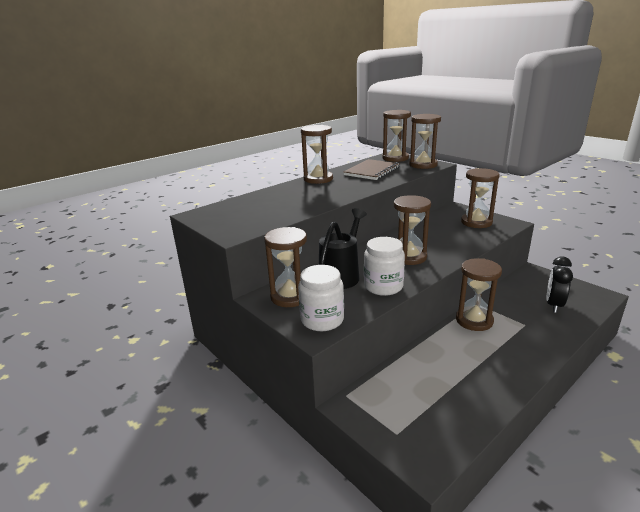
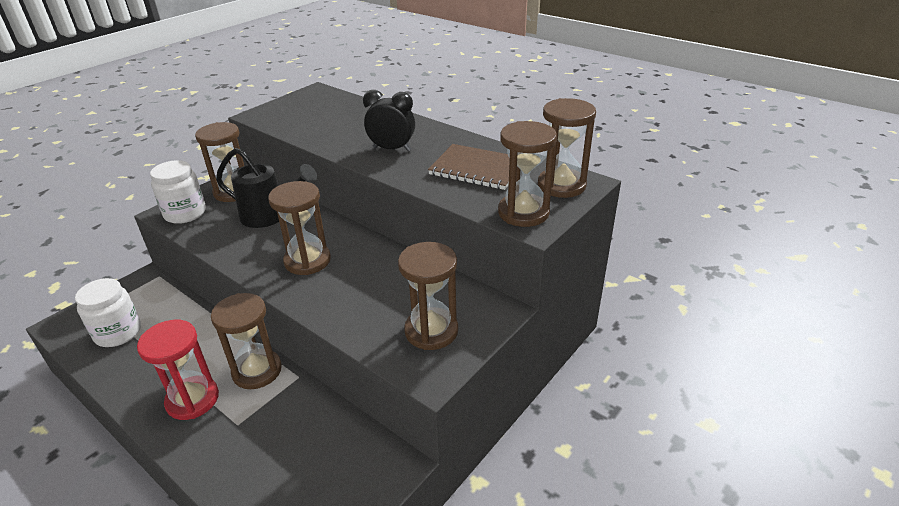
camera: 80 degrees right, 10 degrees up
(318, 179) = (434, 134): brown hourglass -> none
(383, 286) = (236, 244): white jar -> white jar (118, 333)
(509, 347) = (192, 399): none -> red hourglass
(554, 305) = (281, 472): black clock -> black clock (392, 149)

